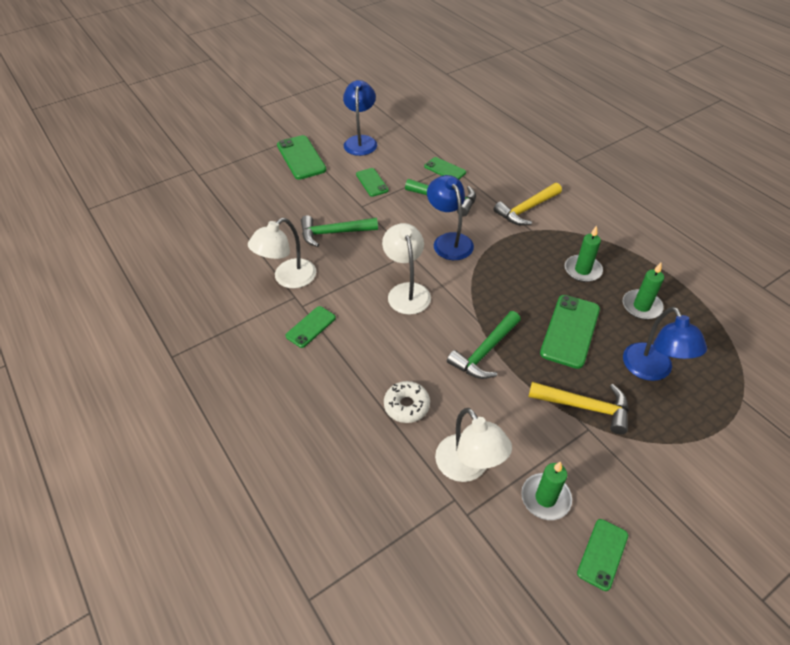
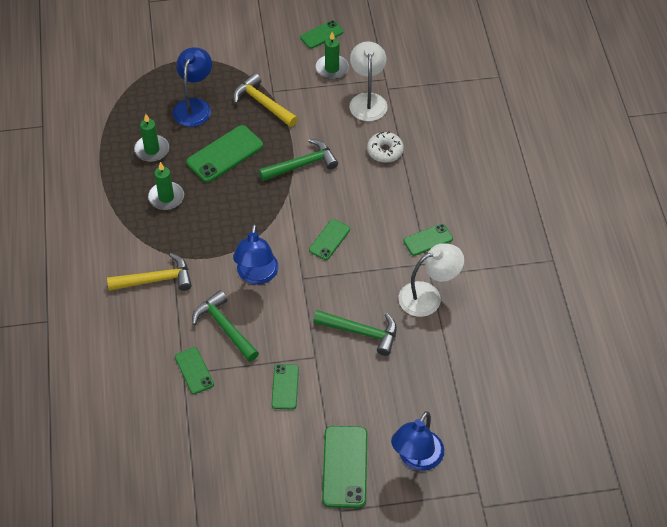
camera: 155 degrees left, 5 degrees up
(361, 141) = (258, 465): blue lamp -> blue lamp (416, 459)
(406, 291) = (329, 240): white lamp -> green phone

